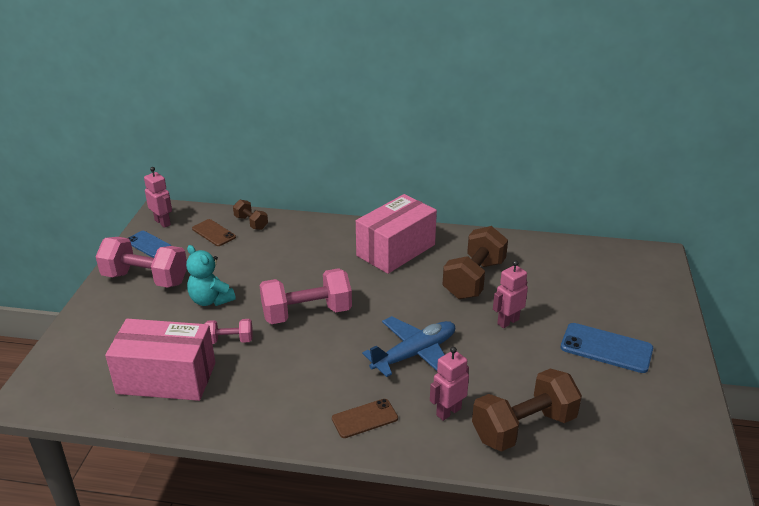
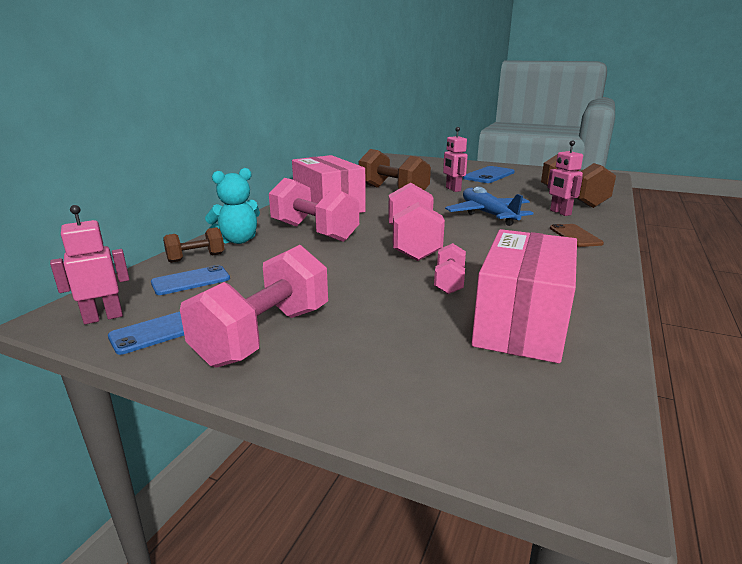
camera: 75 degrees left, 10 degrees down
(210, 300) = (357, 289): turquoise teddy bear -> turquoise teddy bear (238, 240)
(214, 233) = (191, 281): brown phone -> blue phone
(320, 258) = (314, 232): none -> pink dumbbell

